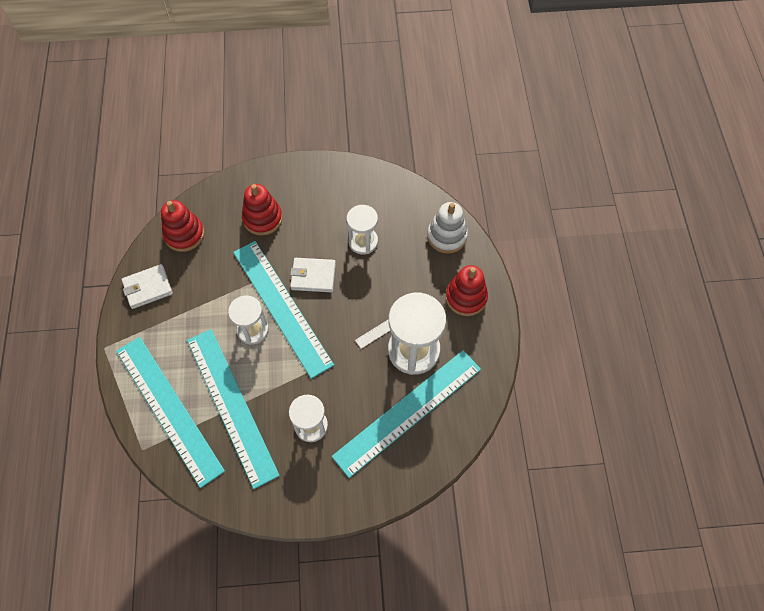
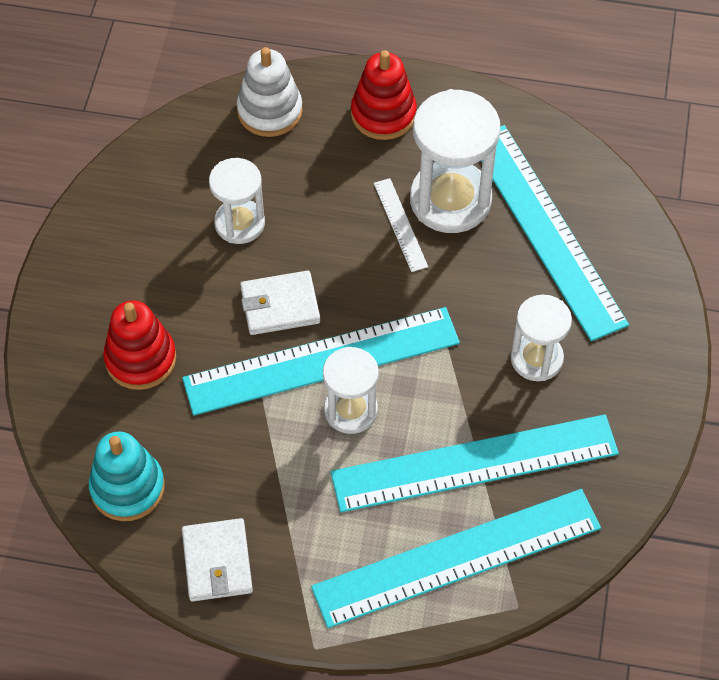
camera: 75 degrees left, 5 degrees down
(184, 234) = (127, 488): red stacking toy -> turquoise stacking toy
(313, 276) = (280, 306): white wallet -> white wallet turned 60 degrees clockwise

